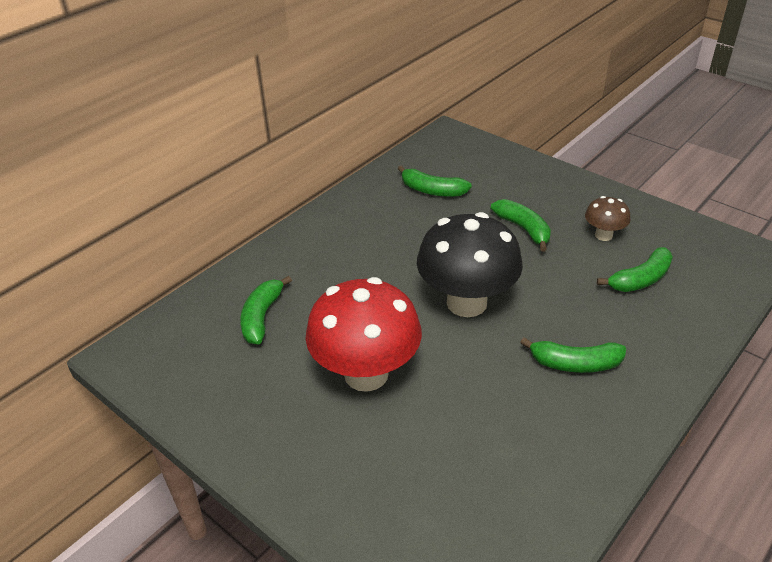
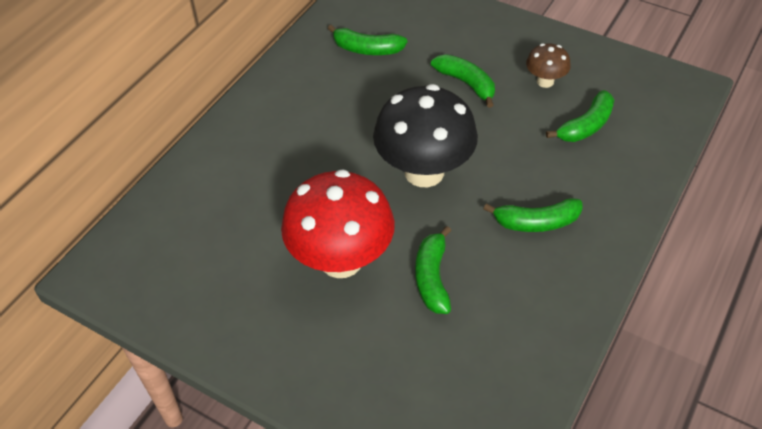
camera: 10 degrees left, 10 degrees up
(262, 317) = (223, 213): green banana -> green banana (432, 277)

